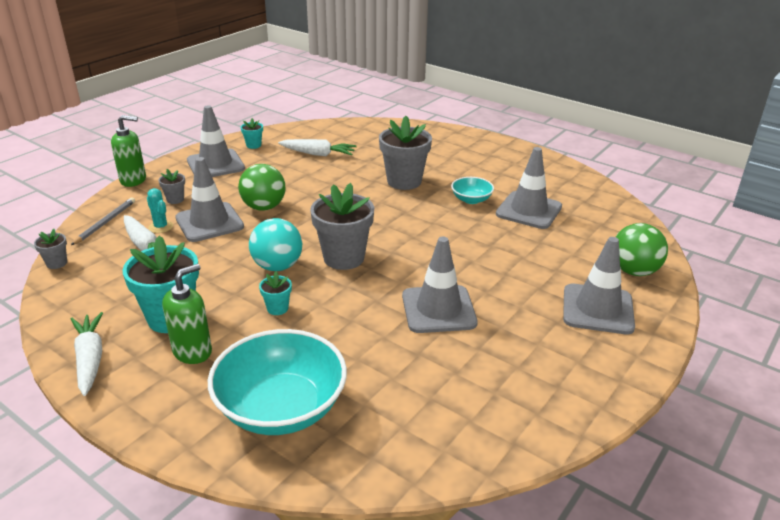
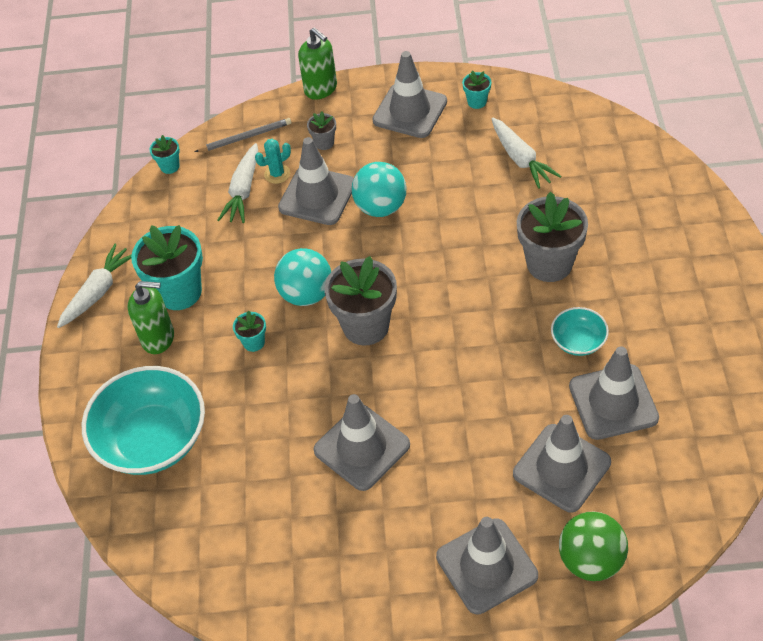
camera: 55 degrees right, 20 degrees up
(57, 263) = (170, 166): grey flower pot -> turquoise flower pot
(161, 227) = (277, 174): turquoise cactus -> turquoise cactus turned 45 degrees clockwise
(264, 207) = (381, 207): green ball -> turquoise ball
(554, 247) = (561, 468): none -> grey traffic cone

